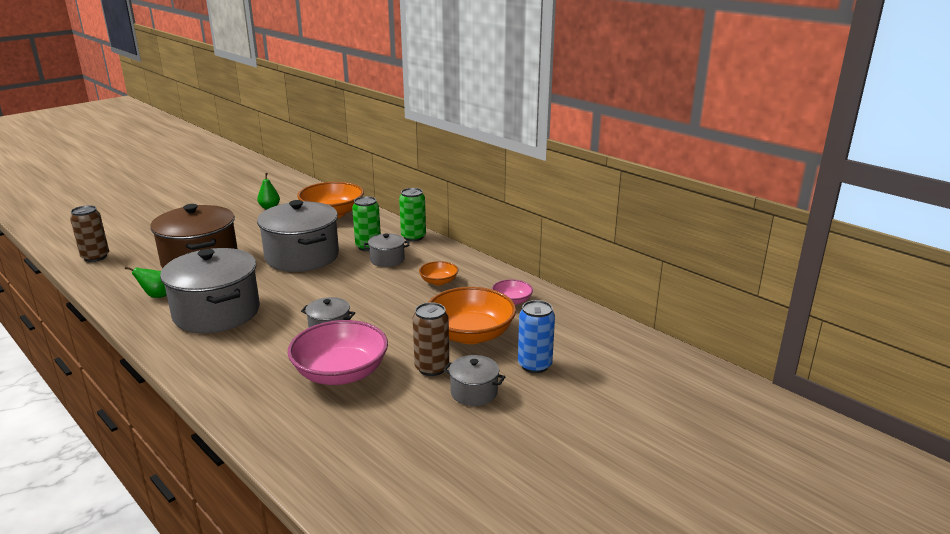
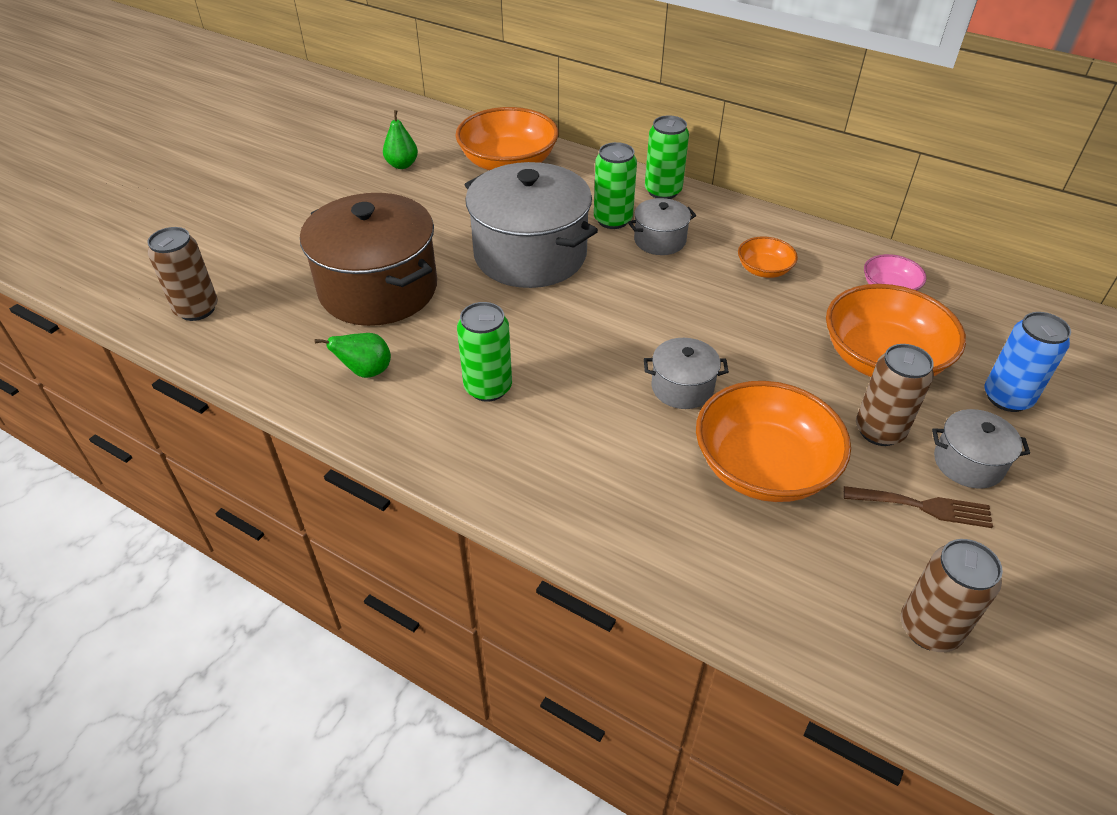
camera: 15 degrees left, 20 degrees up
(216, 312) = (488, 387): grey pot -> green can
(340, 373) = (763, 467): pink bowl -> orange bowl
(364, 465) = (929, 629): none -> brown can
(422, 408) = (924, 506): none -> brown fork

